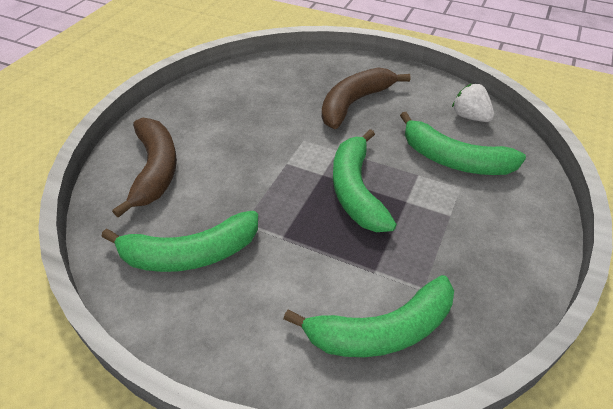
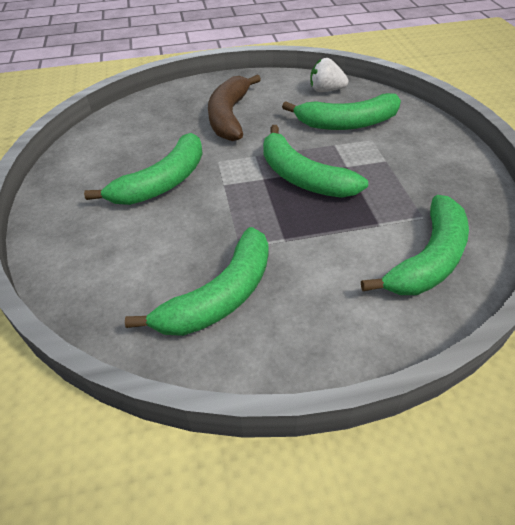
camera: 35 degrees left, 0 degrees up
(155, 170) = (104, 249): brown banana -> none
(244, 137) = (163, 182): none -> green banana

